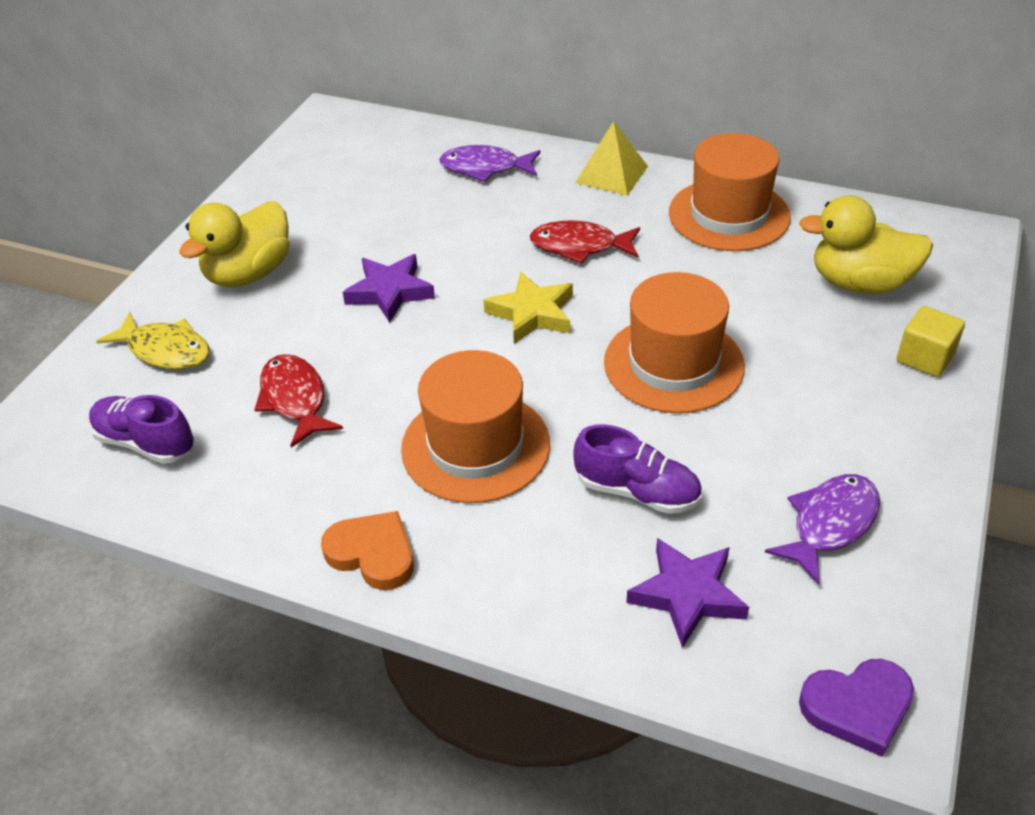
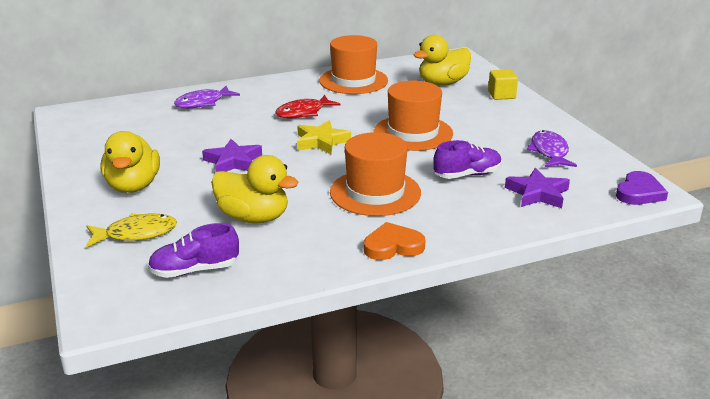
camera: 45 degrees left, 15 degrees down
(295, 400) = (254, 217): red fish -> yellow duck
(611, 174) = (275, 85): yellow pyramid -> none

